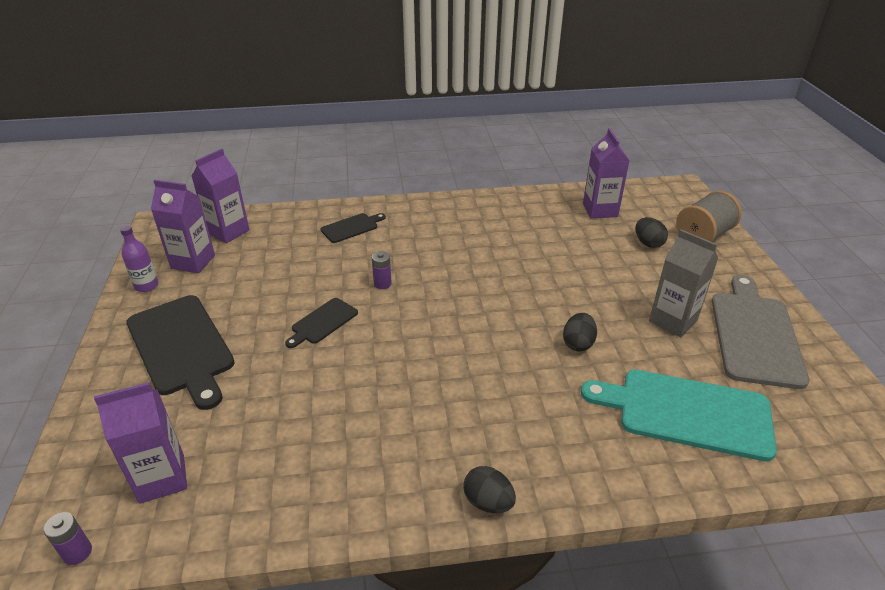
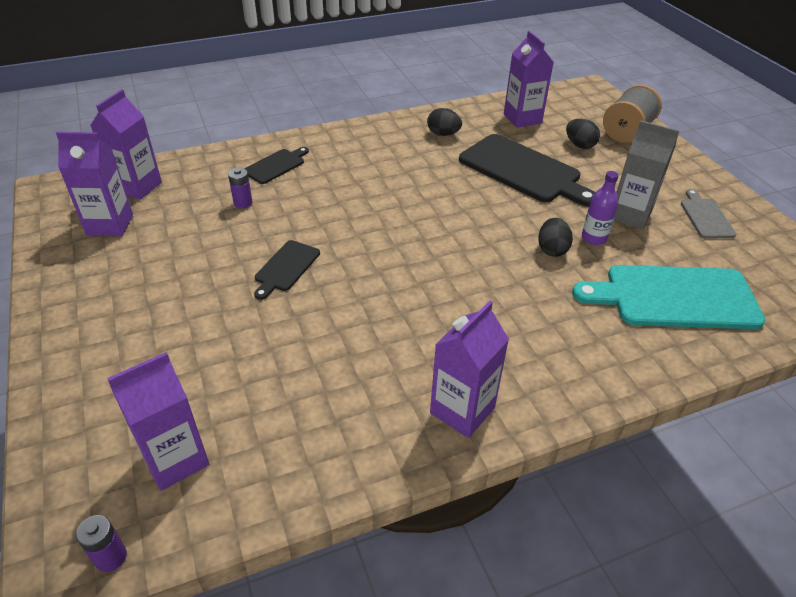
camera: 15 degrees left, 5 degrees up
(146, 286) = (65, 258): purple bottle -> purple bottle (594, 238)
(181, 347) = (137, 318): black cutting board -> black cutting board (523, 170)
(382, 284) = (333, 219): purple battery -> purple battery (243, 203)
(427, 485) = (462, 410): none -> purple carton
(488, 502) = (527, 414): black egg -> black egg (443, 134)
(754, 334) = (705, 217): grey cutting board -> grey cutting board, size x0.50

